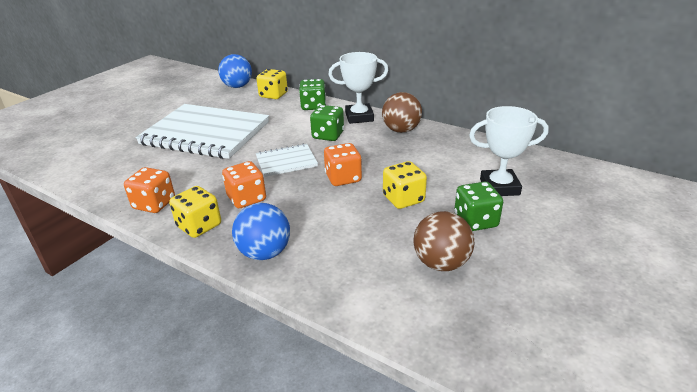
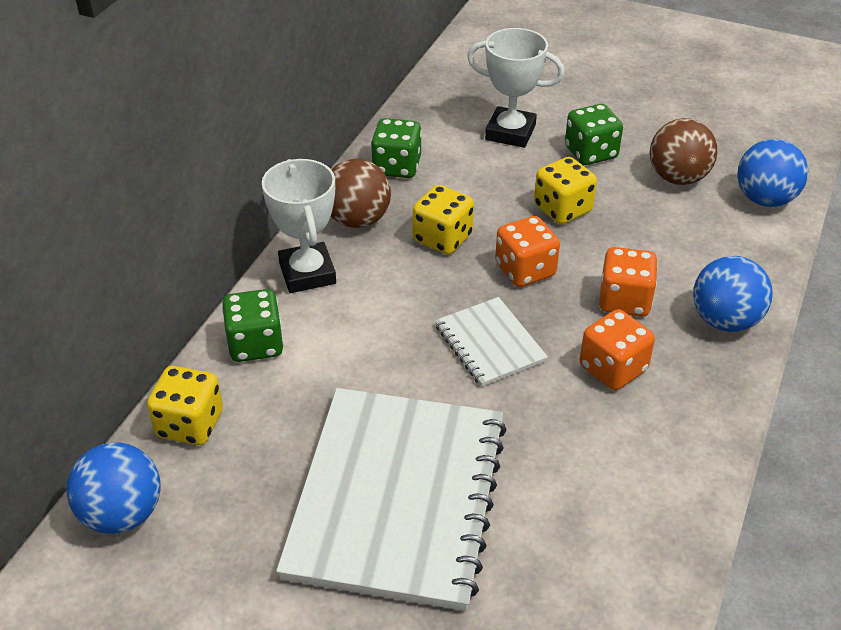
camera: 100 degrees left, 10 degrees up
(154, 204) = (668, 487): orange dice -> orange dice (624, 301)
(199, 226) = (700, 406): yellow dice -> yellow dice (442, 238)
(328, 135) = (386, 305): green dice -> green dice (397, 167)
(406, 314) = (764, 199): none -> blue ball
(499, 187) = (510, 132): white trophy -> white trophy turned 60 degrees counterclockwise

